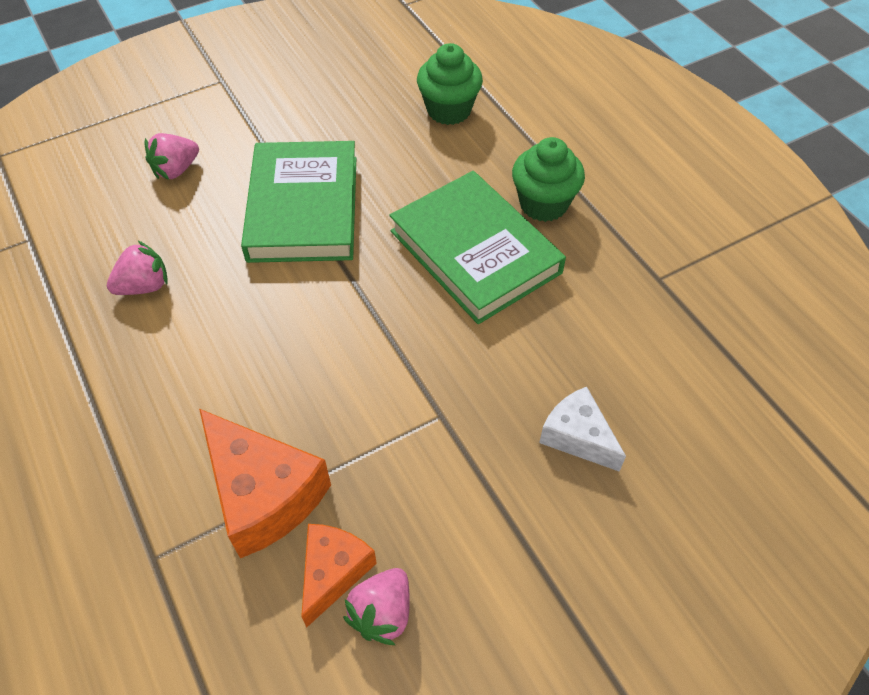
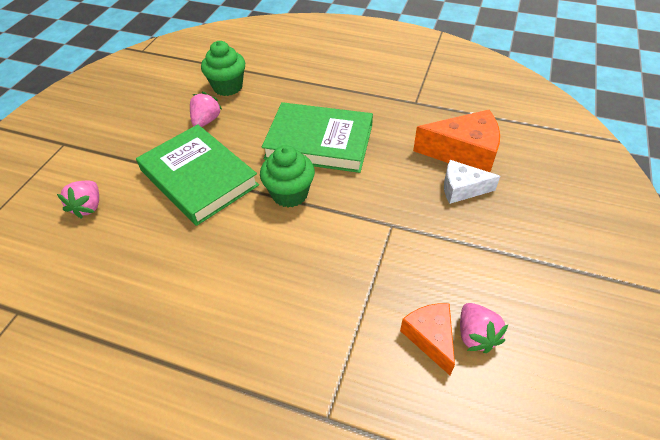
camera: 40 degrees left, 5 degrees down
(144, 286) = (142, 281): pink strawberry -> pink strawberry (206, 121)
(263, 494) = (349, 332): orange cheese -> orange cheese (463, 153)
(543, 204) = (327, 102): green cupcake -> green cupcake (290, 194)

